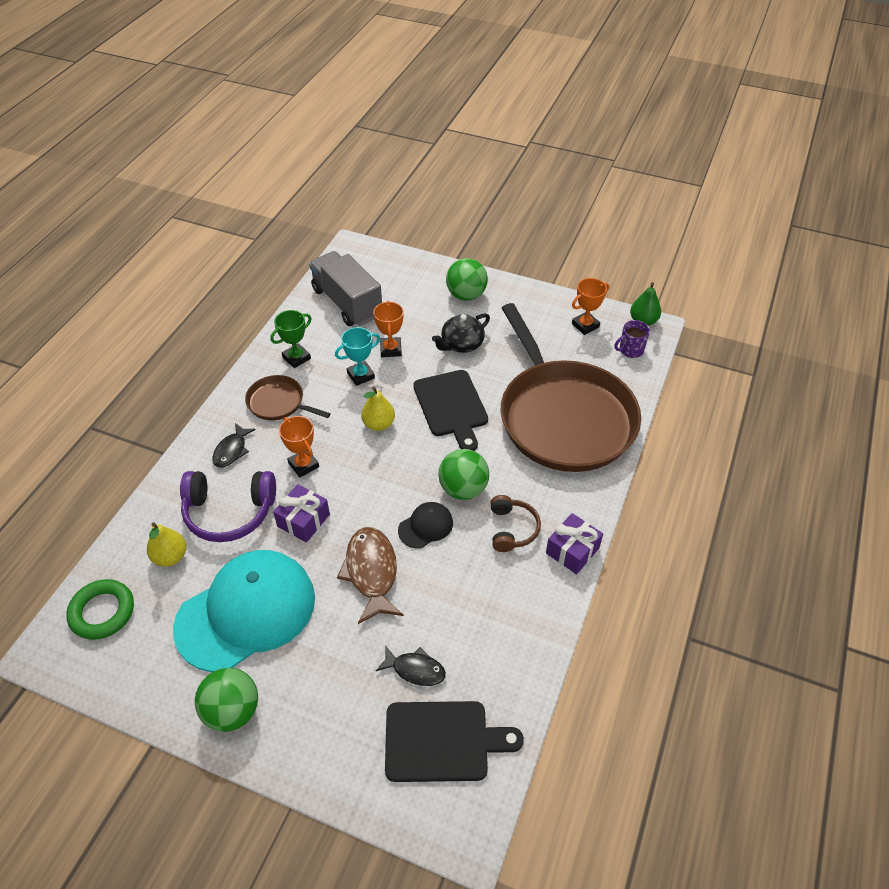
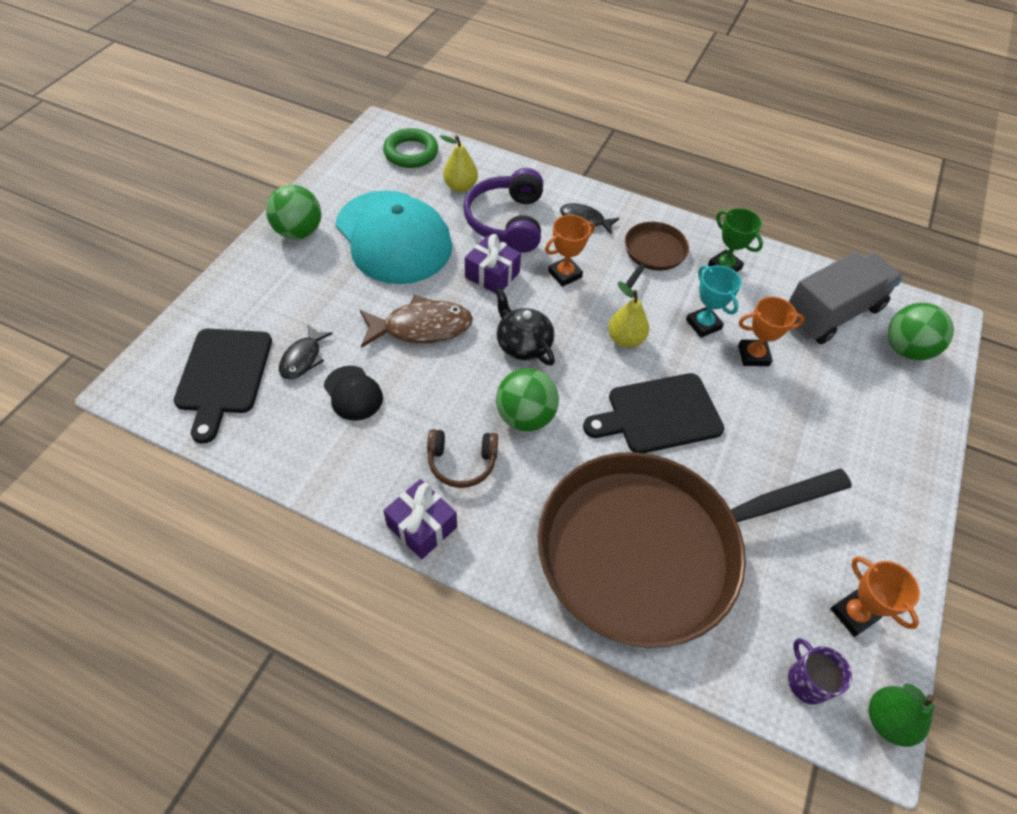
camera: 90 degrees right, 5 degrees up
(426, 526) = (474, 377): black cap -> black cap (353, 393)
(461, 344) = (776, 434): black teapot -> black teapot (523, 344)
(466, 295) = (883, 449): green ball -> green ball (905, 349)

